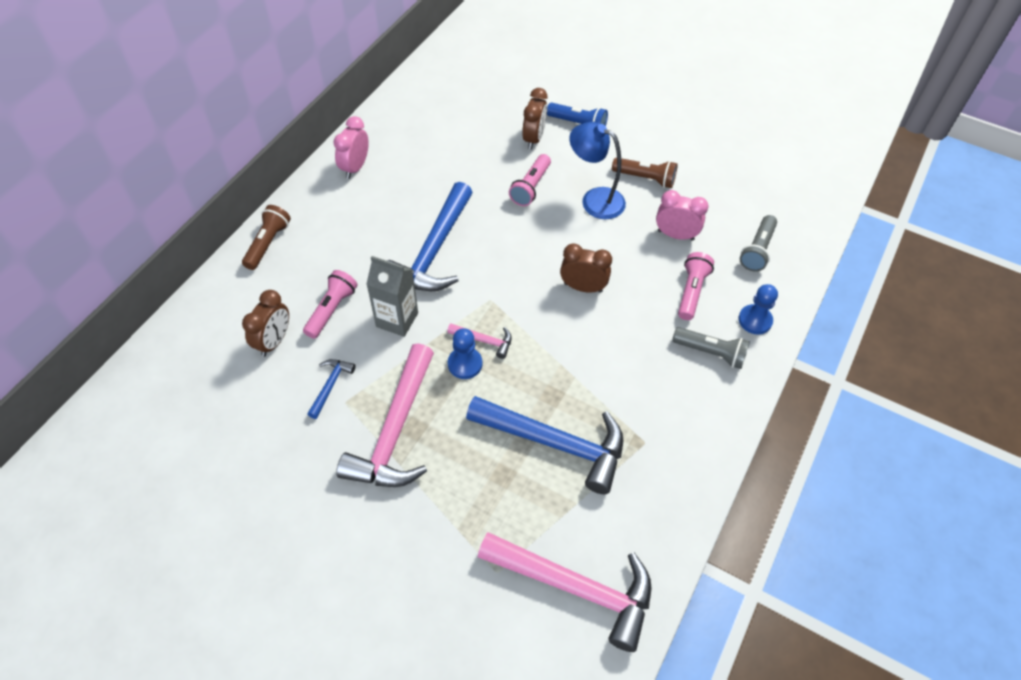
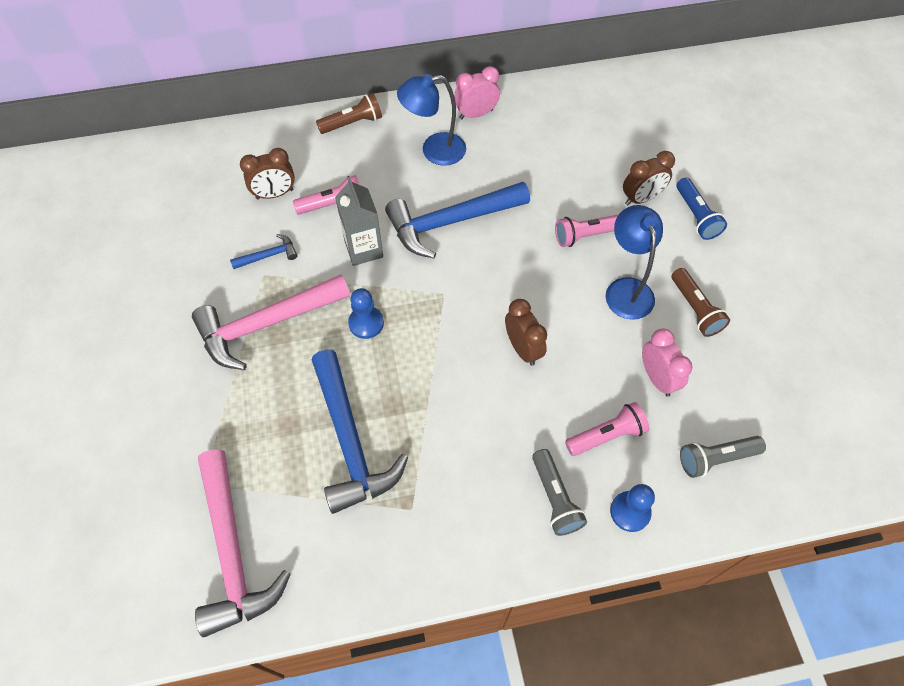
camera: 50 degrees right, 5 degrees up
(358, 214) = (434, 151): none -> blue lamp
(484, 341) = (400, 320): pink hammer -> none

